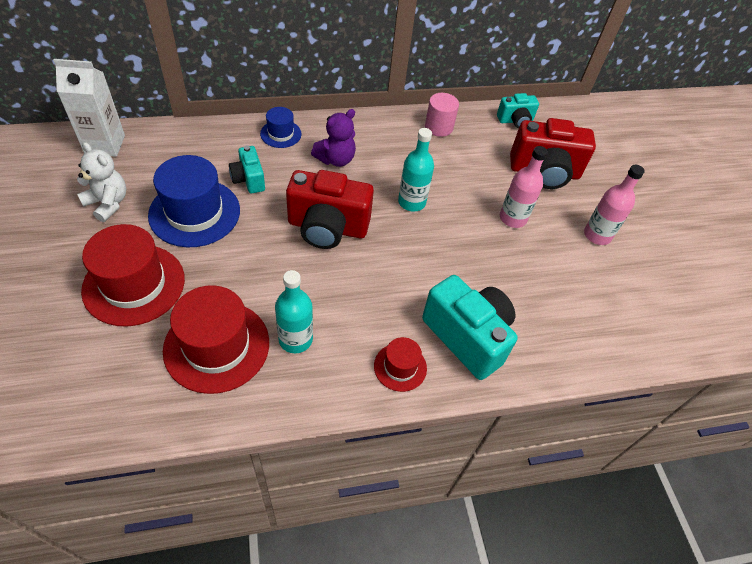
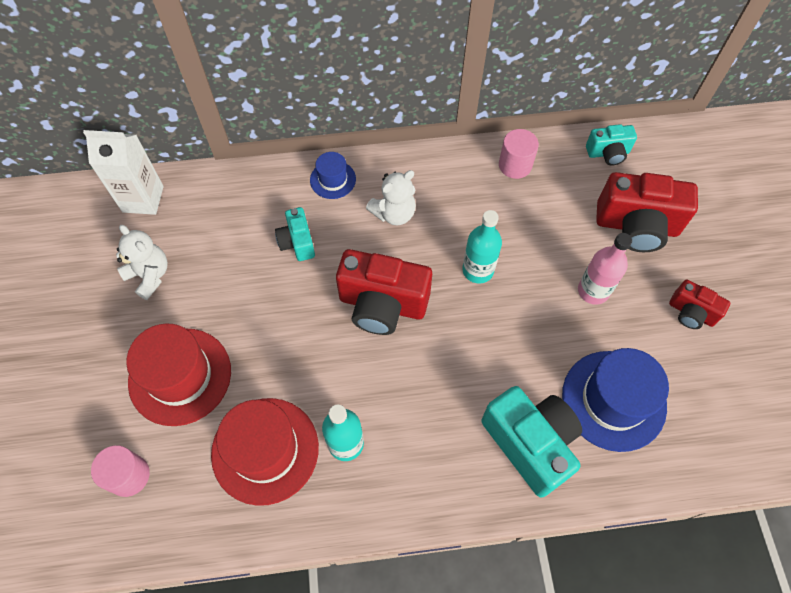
camera: 10 degrees right, 10 degrees up
(77, 370) = (129, 475): none -> pink cylinder
(194, 212) = (240, 286): blue hat -> blue hat (613, 400)
(336, 159) = (394, 213): purple teddy bear -> white teddy bear
(400, 367) = (455, 478): red hat -> none
(597, 235) = (691, 313): pink bottle -> red camera

